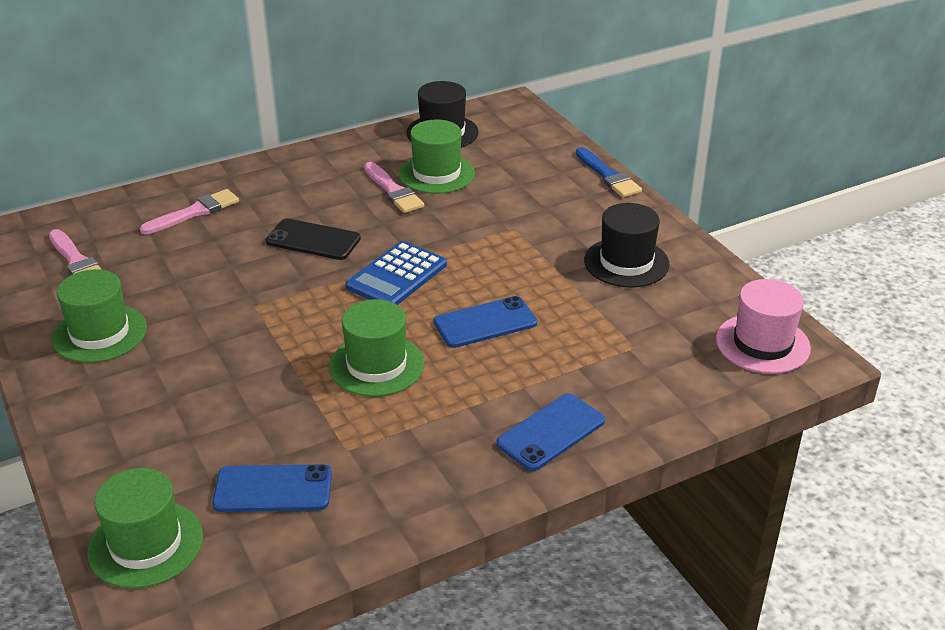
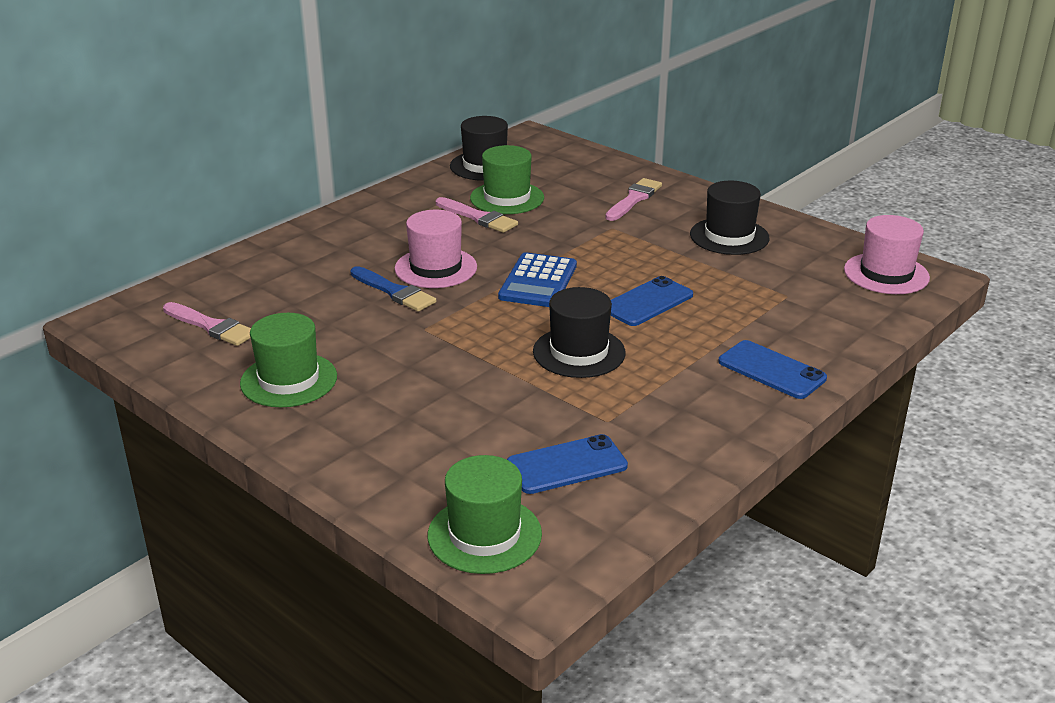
camera: 20 degrees left, 5 degrees down
(195, 212) = (299, 266): pink brush -> pink brush (634, 199)
(313, 240) = (436, 268): black phone -> pink hat
(376, 365) = (579, 352): green hat -> black hat
(551, 432) = (771, 370): blue phone -> blue phone turned 75 degrees counterclockwise
(608, 176) = (660, 176): blue brush -> blue brush (394, 292)

